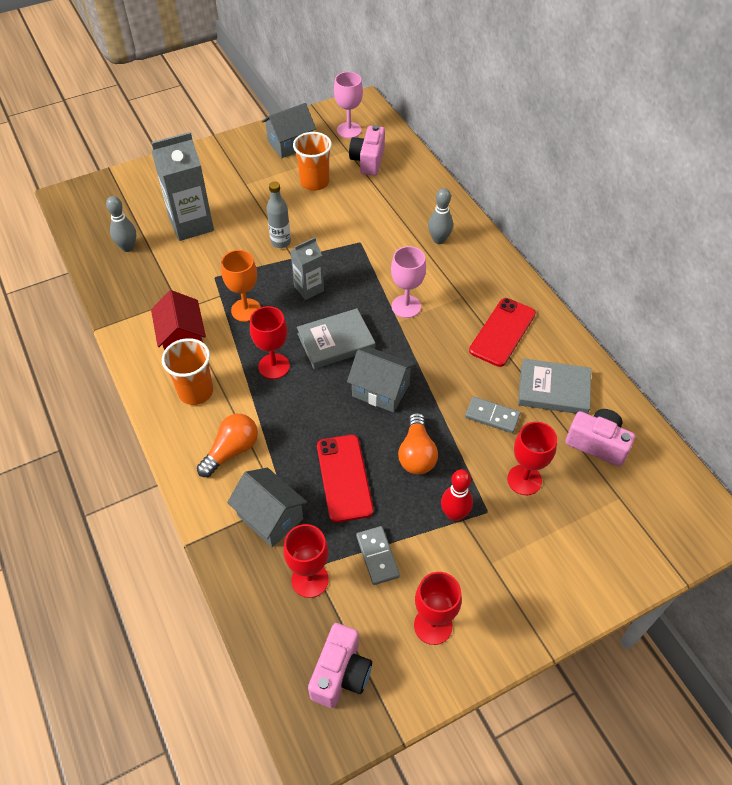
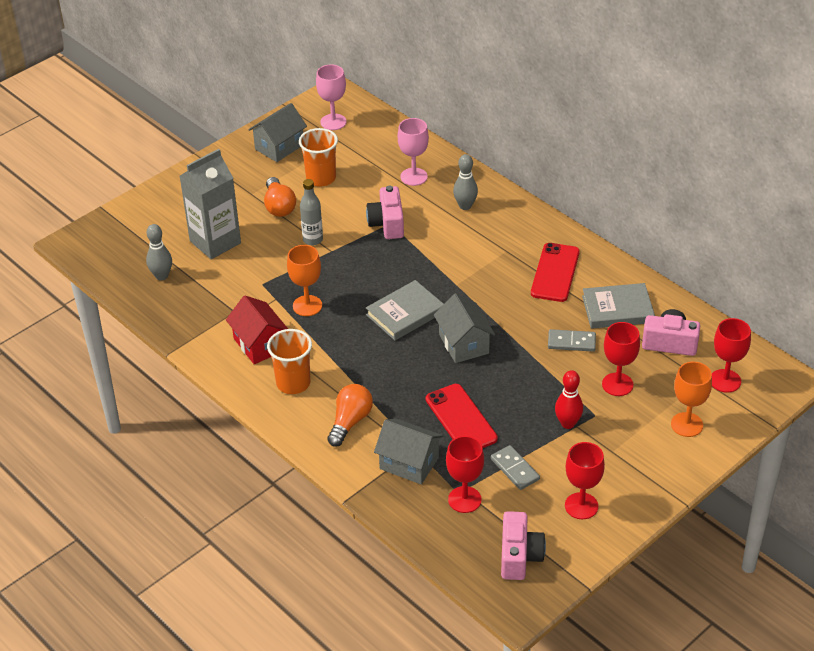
camera: 15 degrees left, 10 degrees down
(274, 366) = (356, 346): red goblet -> red goblet (725, 381)
(309, 288) = (359, 274): grey carton -> none
(368, 160) = (365, 147): pink camera -> pink camera (387, 224)
(380, 390) = (464, 344): grey house -> grey house turned 60 degrees clockwise
(406, 306) = (458, 270): pink goblet -> pink goblet (414, 177)
(416, 454) = (517, 386): orange light bulb -> orange light bulb (279, 206)
(585, 551) = (687, 424): none -> orange goblet

